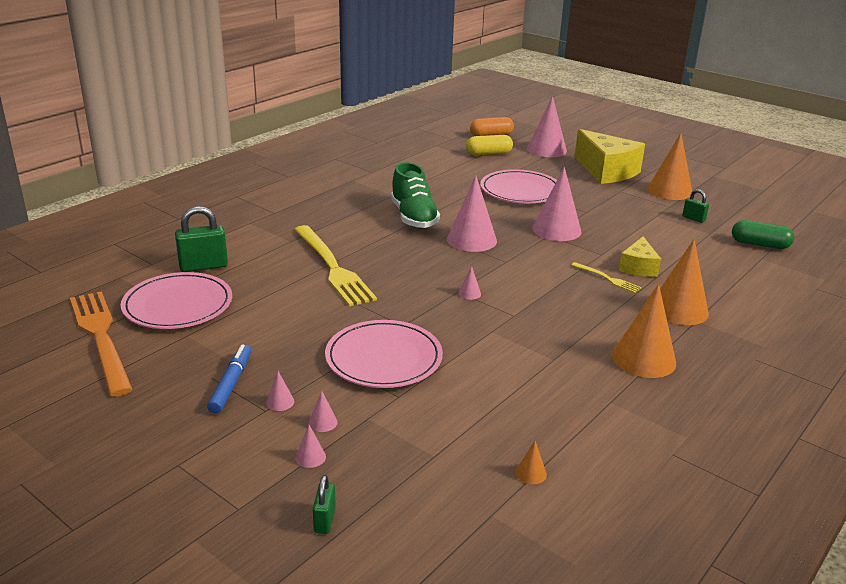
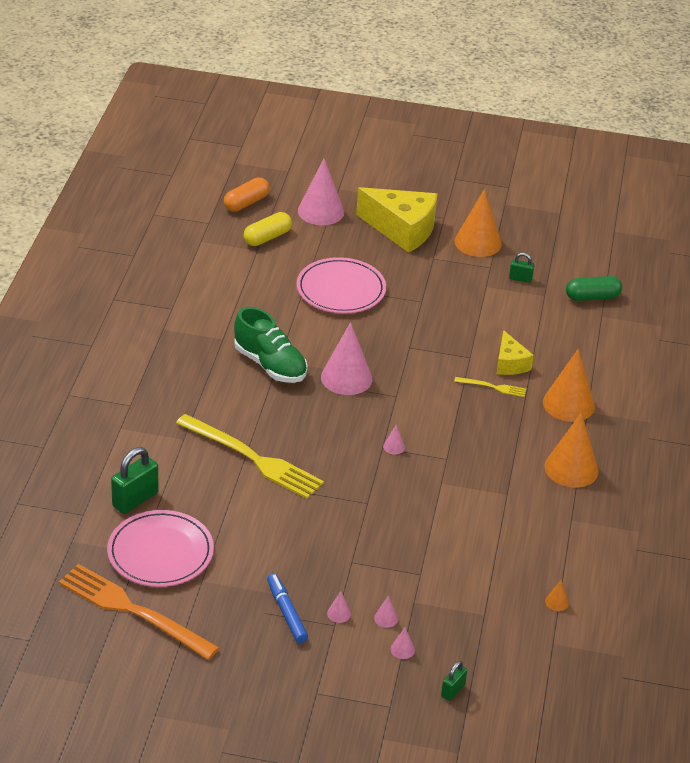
camera: 30 degrees left, 10 degrees up
(324, 520) = (453, 691): green padlock -> green padlock turned 60 degrees clockwise
(384, 358) = (380, 542): pink plate -> none
(556, 230) = (411, 337): pink cone -> none

